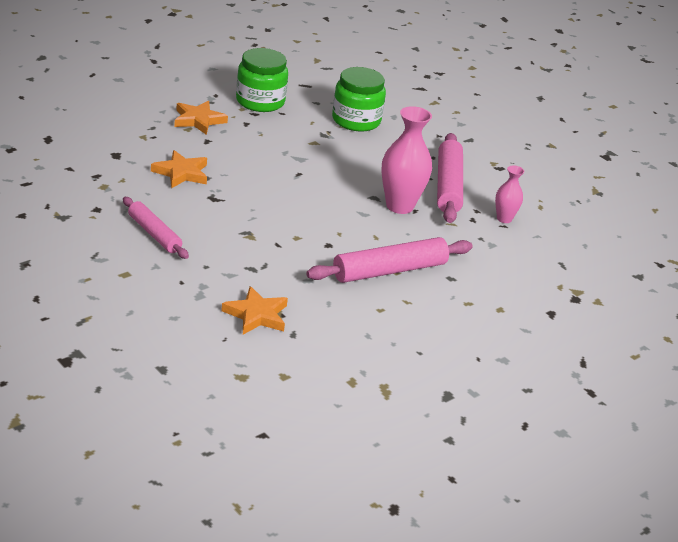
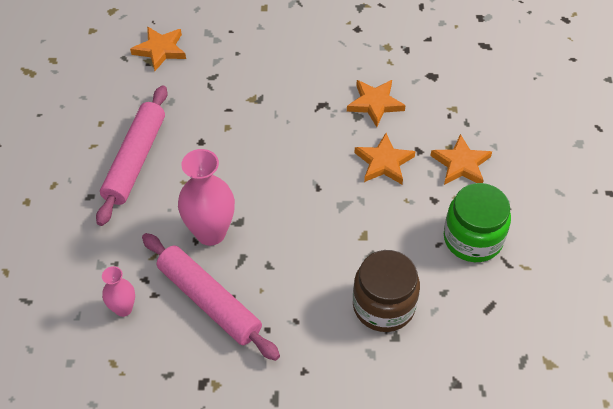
camera: 135 degrees right, 20 degrees up
(154, 234) = (299, 44): pink rolling pin -> none
(238, 152) = (384, 162): none -> orange star
(356, 120) = (383, 305): green jar -> brown jar

